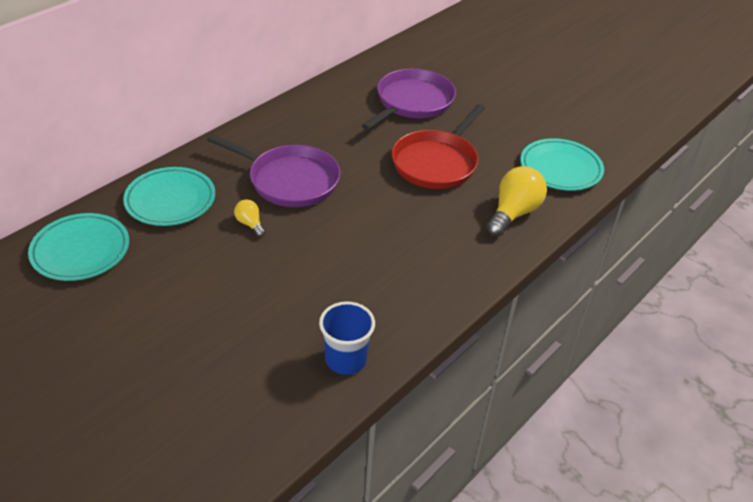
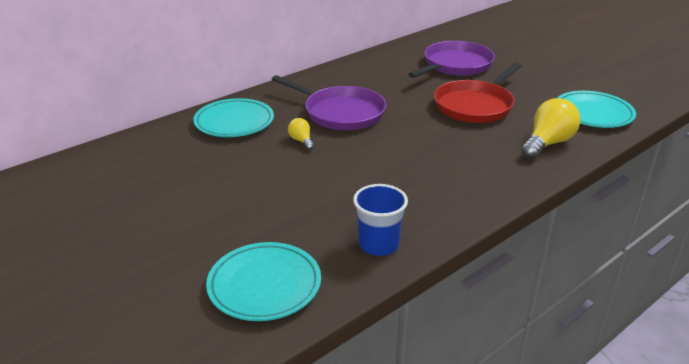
camera: 10 degrees right, 10 degrees down
(81, 251) = (150, 153): turquoise plate -> turquoise plate (264, 285)

